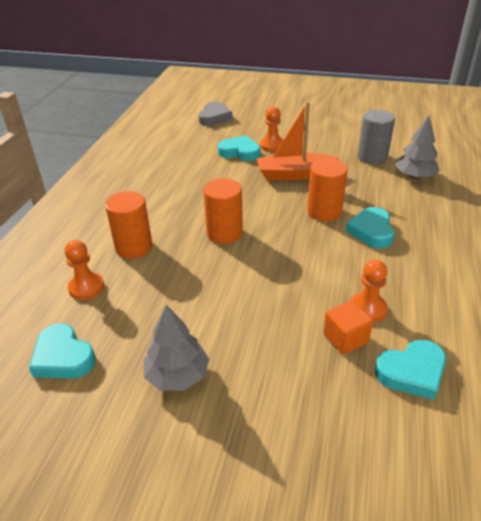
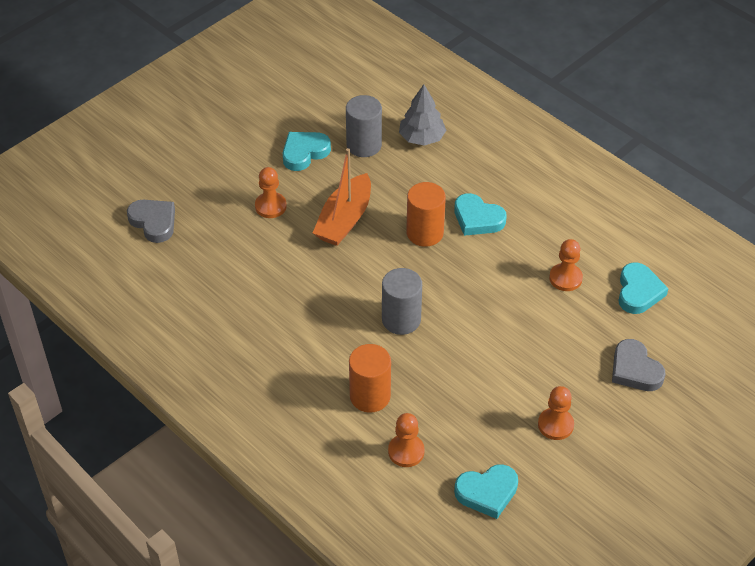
camera: 60 degrees left, 10 degrees up
(177, 375) = (555, 425): grey tree -> orange pawn
(224, 233) = (401, 319): orange cylinder -> grey cylinder
(240, 152) = (261, 239): turquoise heart -> turquoise heart (304, 153)
(302, 414) = (635, 370): none -> grey heart
(345, 338) = (585, 309): orange cube -> none

